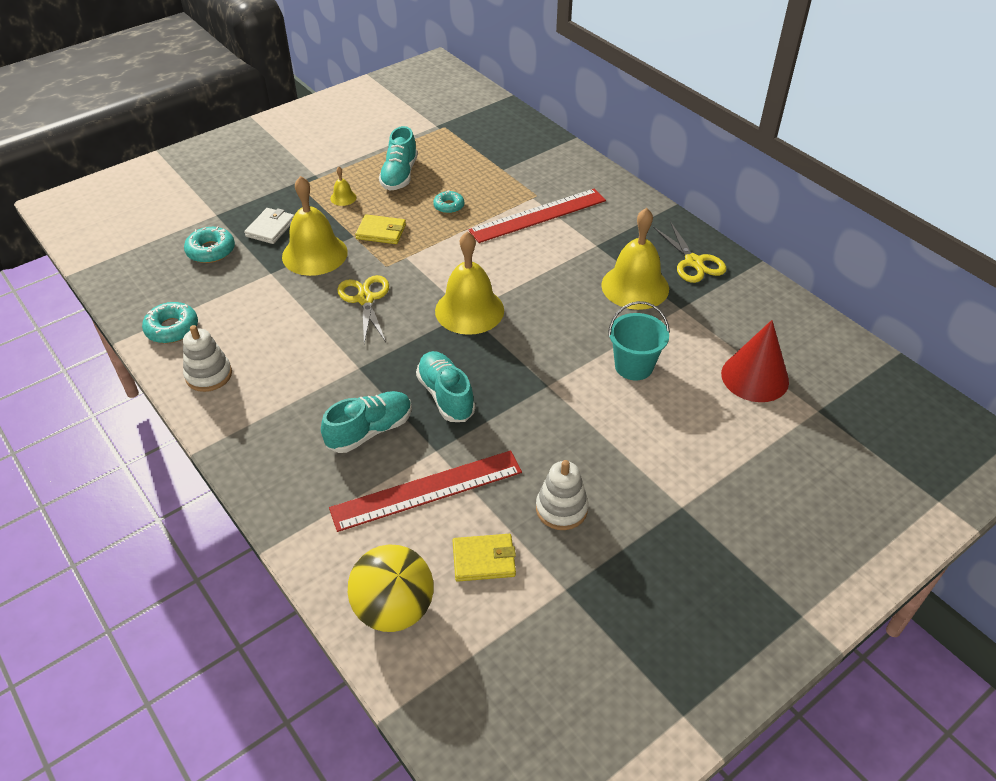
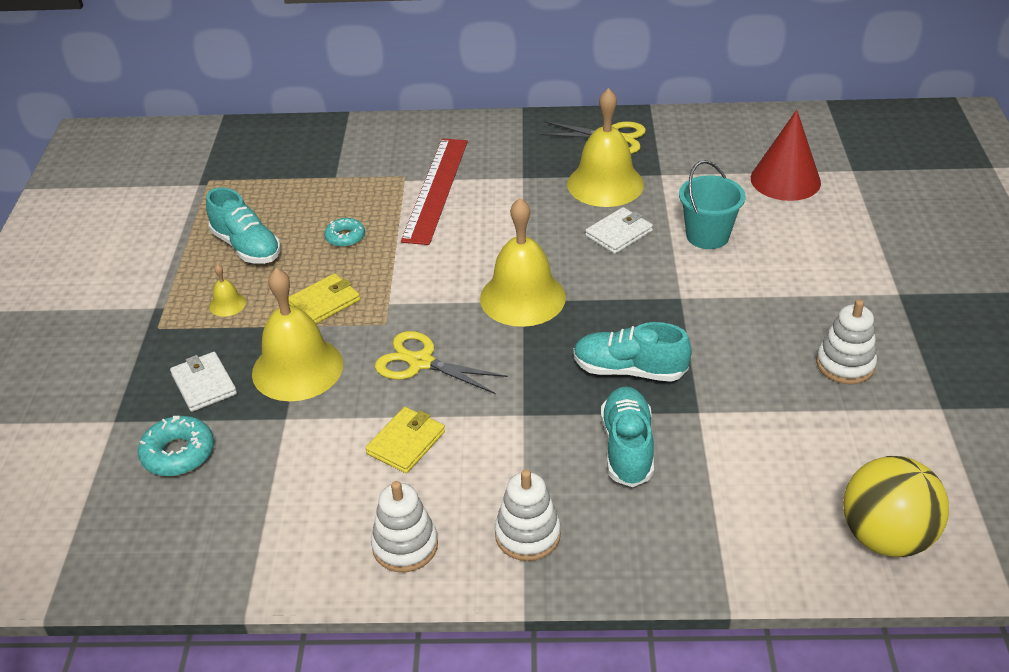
camera: 50 degrees left, 5 degrees down
(172, 328) = (283, 548): turquoise donut -> none
(256, 422) = (527, 535): none -> white stacking toy
(427, 490) = (747, 443): red ruler -> none
(484, 560) = (868, 444): yellow wallet -> yellow wallet (406, 443)
(585, 321) = (619, 234): none -> white wallet

